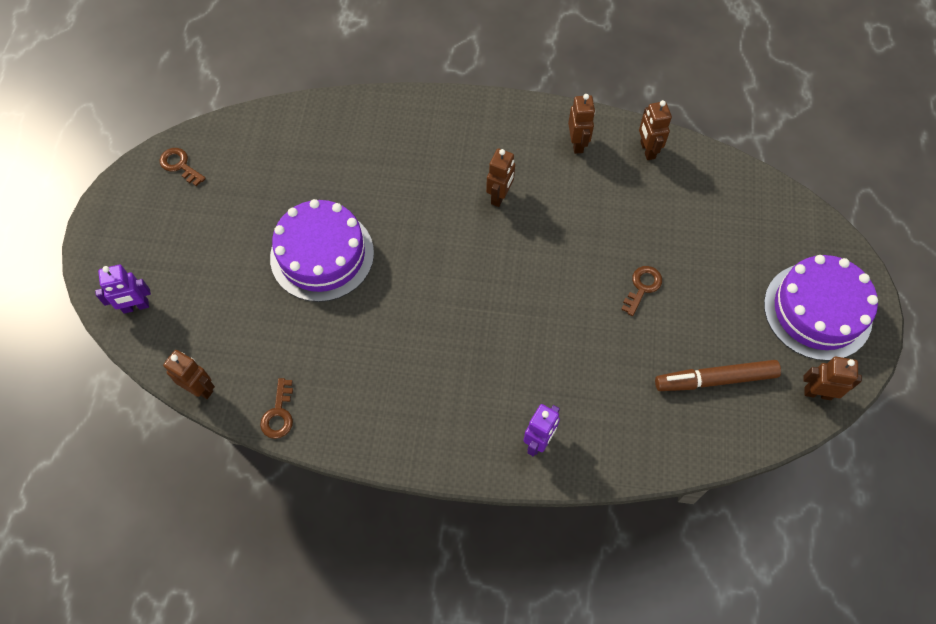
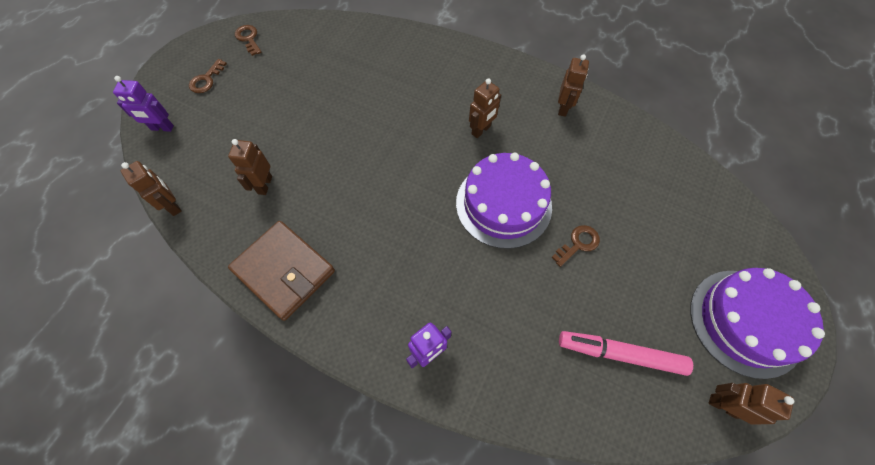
camera: 20 degrees right, 0 degrees up
(278, 414) = (221, 247): brown key -> brown key (206, 80)
(322, 255) = (318, 132): purple cake -> purple cake (503, 204)
(358, 414) = (284, 271): none -> brown wallet
(647, 150) = (623, 130): brown robot -> brown robot (264, 185)
(715, 379) = (620, 354): brown marker -> pink marker

